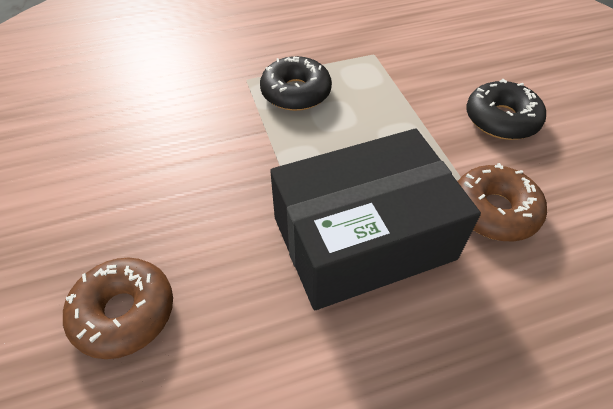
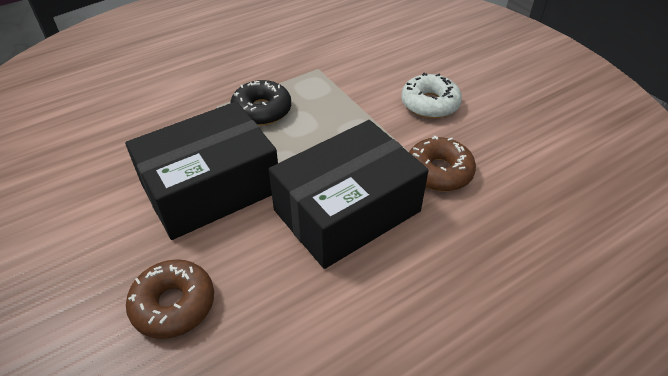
camera: 15 degrees left, 5 degrees down
(211, 175) = (211, 188): none -> black box
(501, 119) = (430, 104): black donut -> white donut

